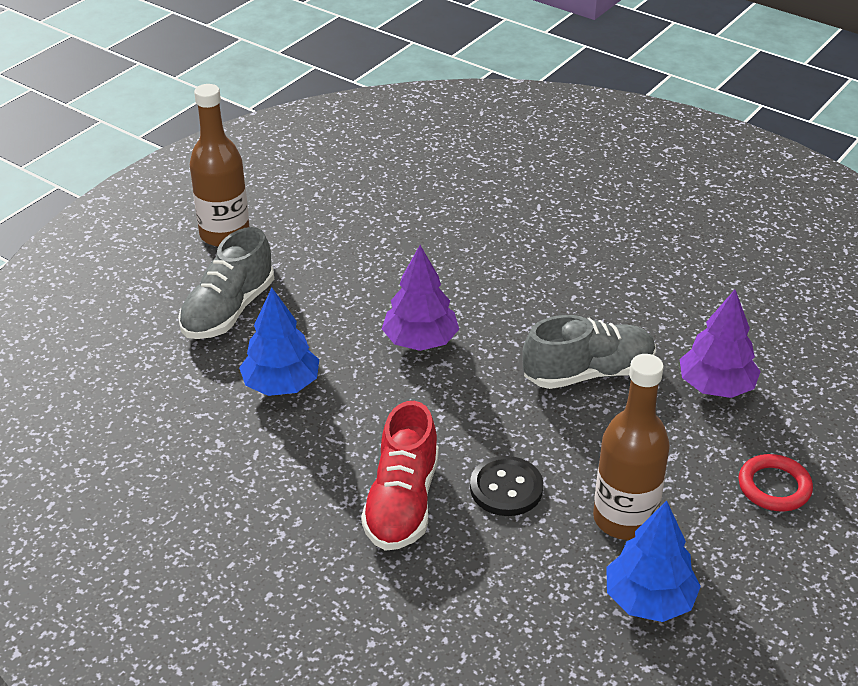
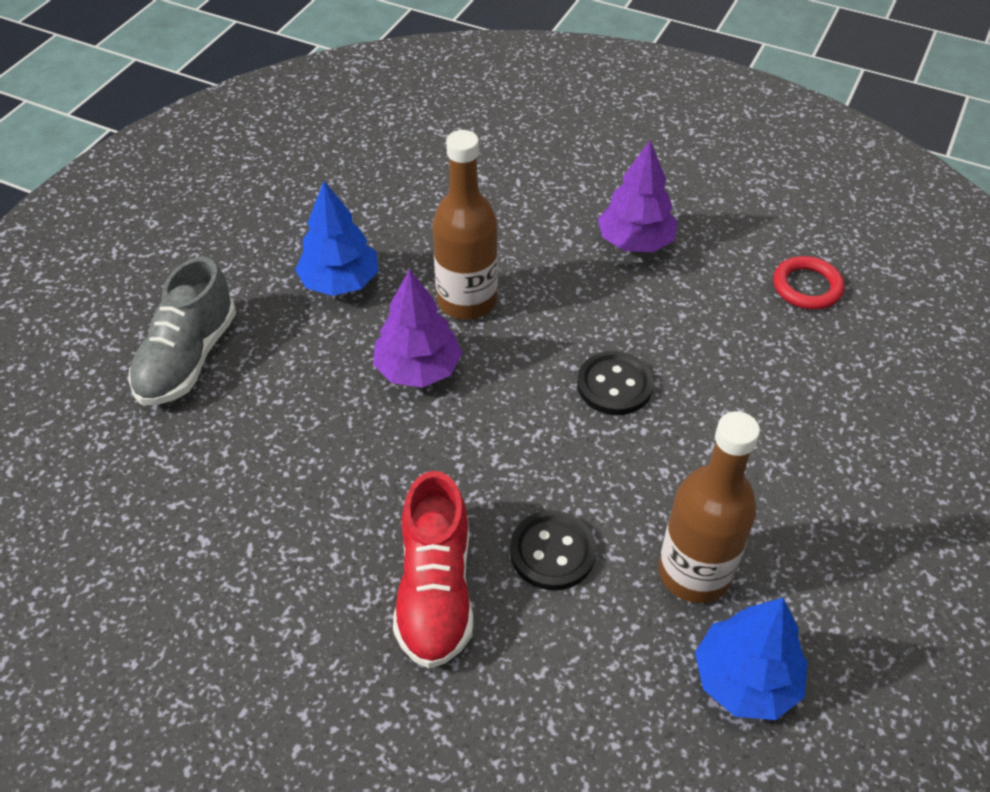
camera: 10 degrees left, 10 degrees up
(224, 234) = (169, 258): brown bottle -> brown bottle (467, 301)
(281, 385) = (266, 450): blue tree -> blue tree (340, 282)
(588, 373) = (614, 385): grey shoe -> black button
(716, 387) = (757, 383): purple tree -> purple tree (635, 242)
(774, 487) = (848, 504): red ring -> red ring (807, 287)

